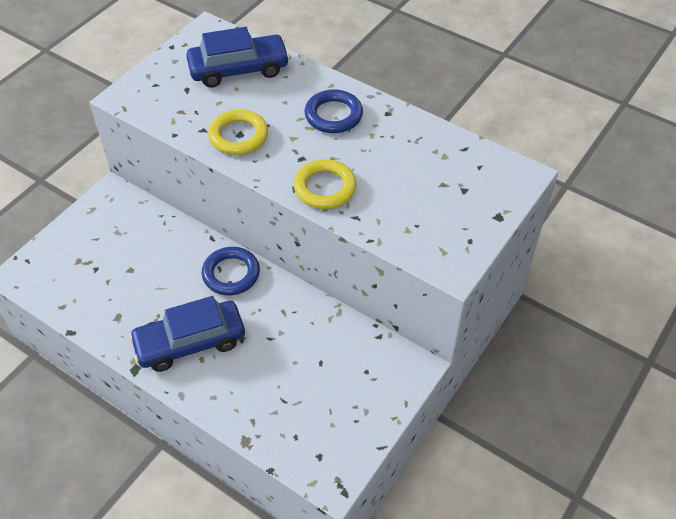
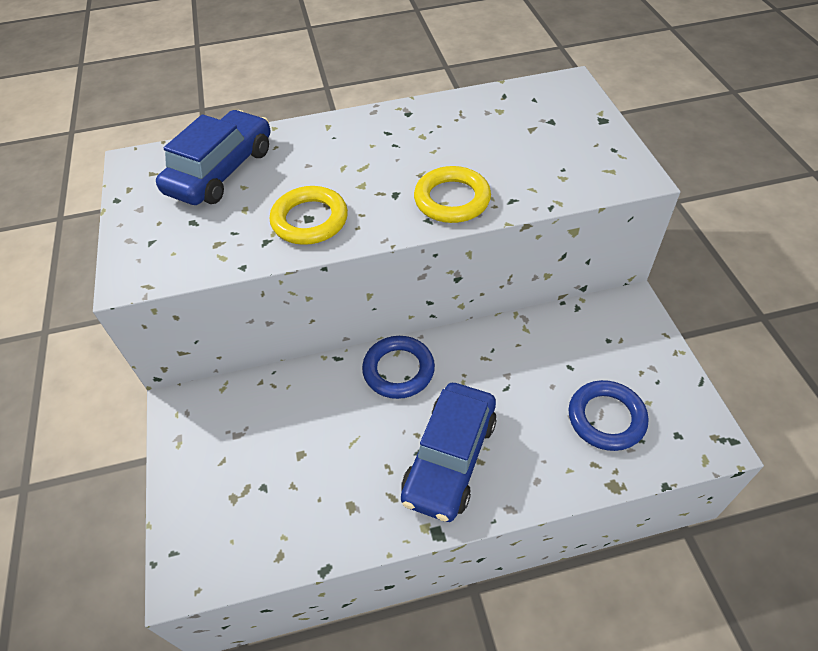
camera: 45 degrees left, 0 degrees up
(333, 115) = (367, 145): blue ring -> blue ring (606, 418)

